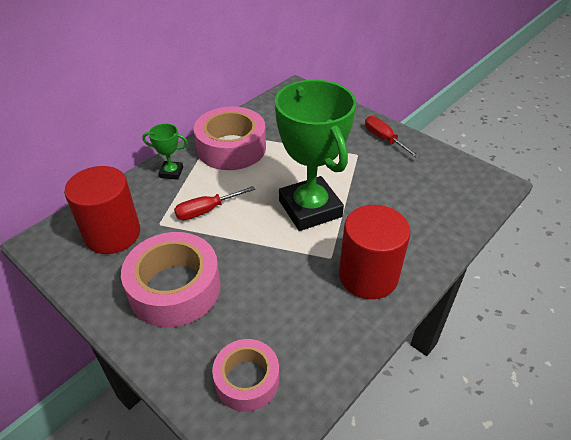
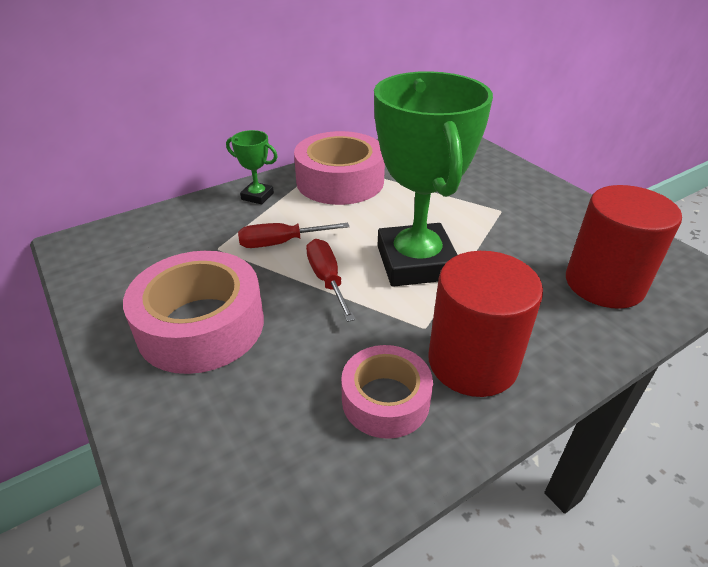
camera: 15 degrees right, 5 degrees down
(112, 234) = (158, 250): red cylinder -> red cylinder (604, 284)
(247, 380) = (243, 469): pink tape -> pink tape (385, 400)
(384, 139) = (543, 199): red screwdriver -> red screwdriver (327, 280)

